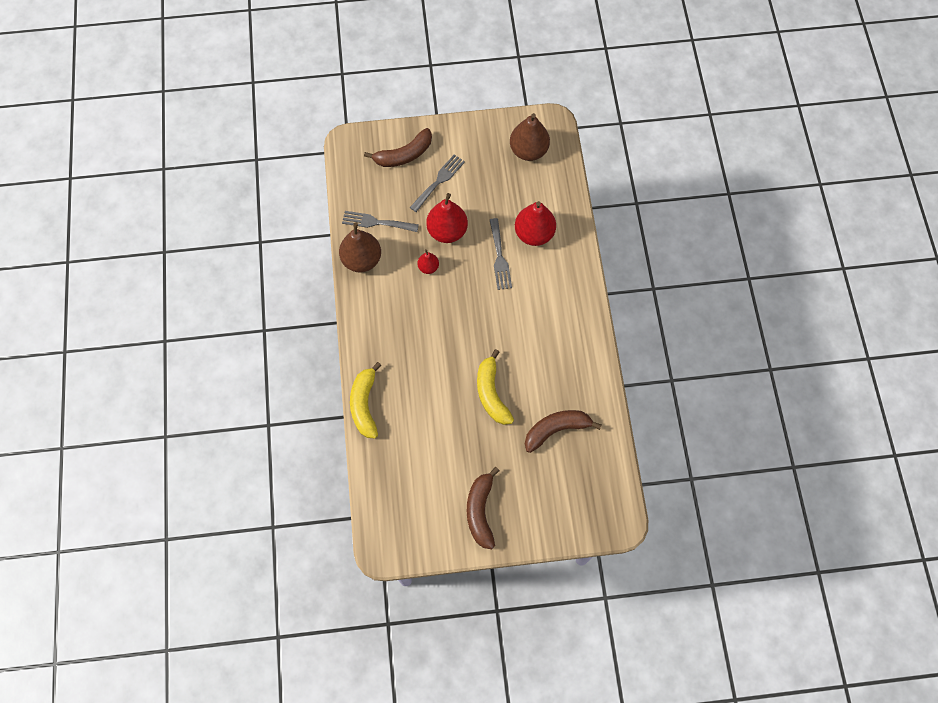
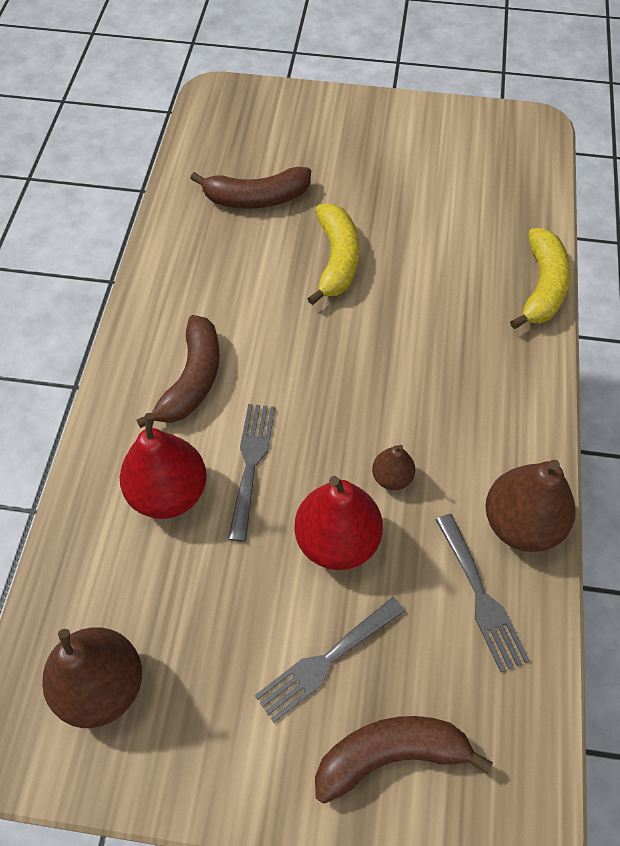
camera: 165 degrees left, 10 degrees down
(376, 222) = (481, 597): grey fork -> grey fork turned 45 degrees clockwise
(428, 267) = (392, 477): red pear -> brown pear
(480, 511) = (394, 136): brown banana -> brown banana (192, 380)

